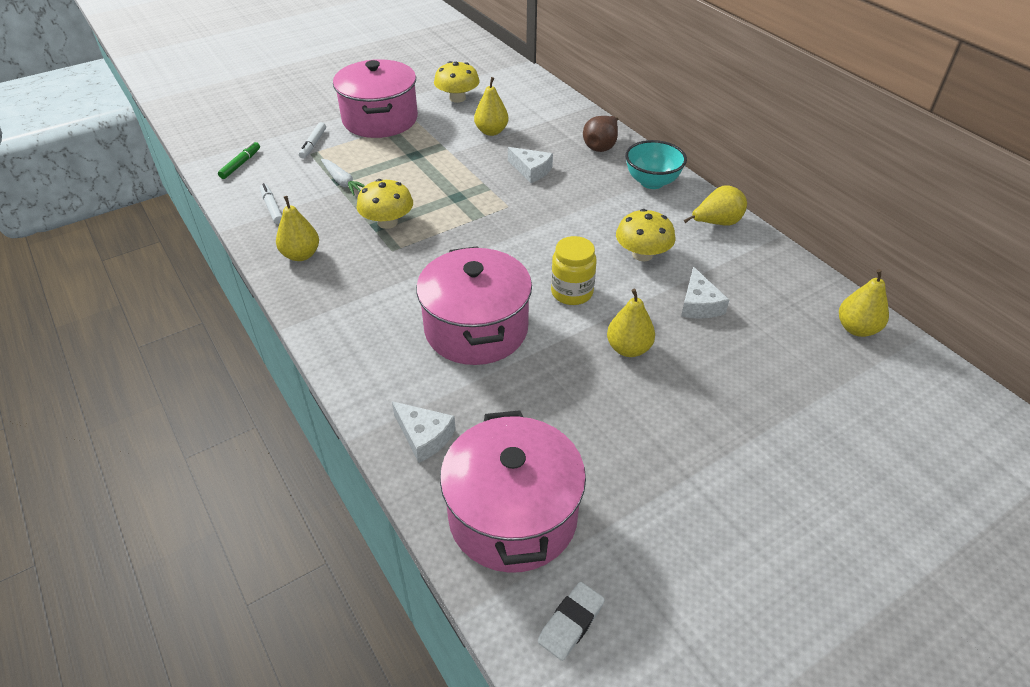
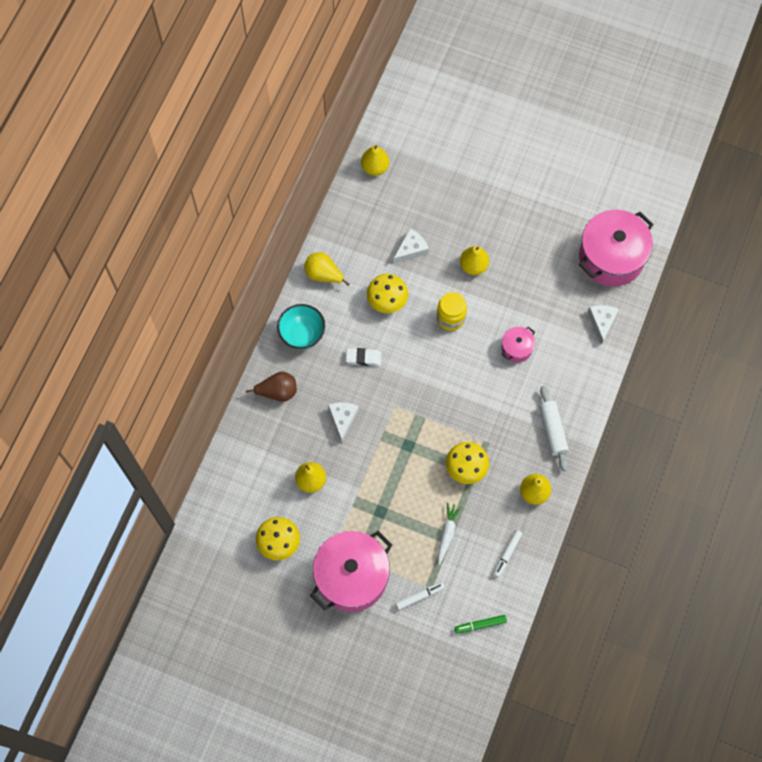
camera: 125 degrees left, 25 degrees up
(344, 305) = (552, 430): none -> white rolling pin
(476, 329) = (516, 348): pink pot -> pink pot, size x0.46
(571, 623) = (638, 208): white eraser -> white eraser (363, 358)

